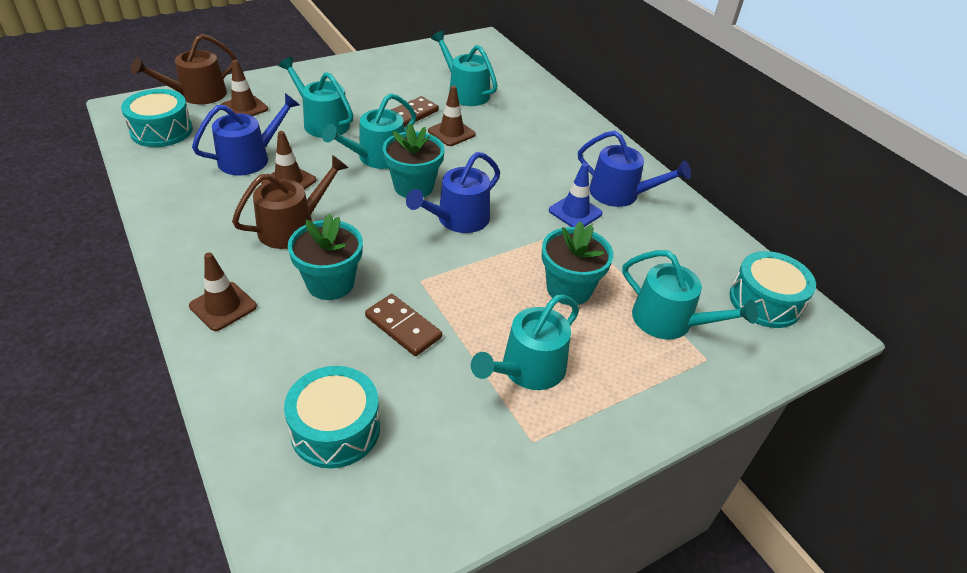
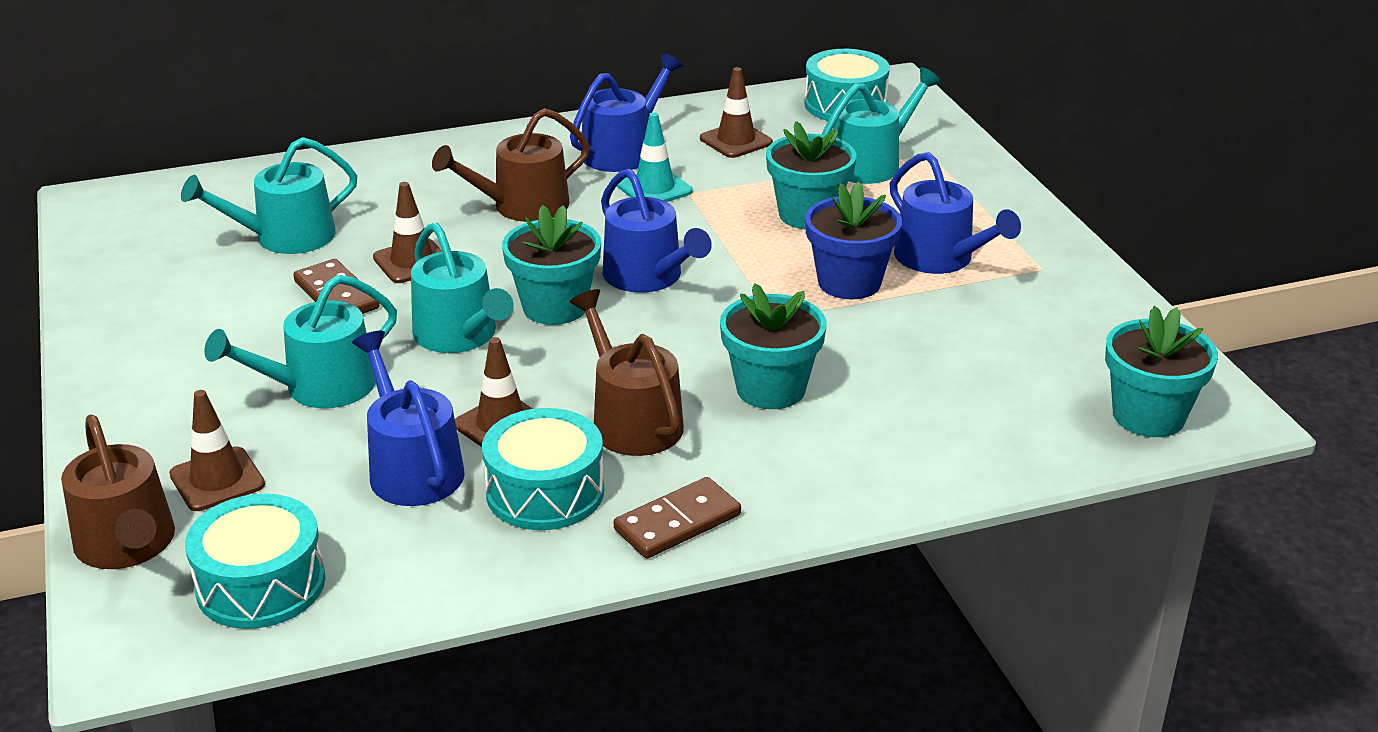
camera: 75 degrees left, 10 degrees down
(223, 306) = (807, 483): brown traffic cone -> brown traffic cone (736, 141)
(301, 517) = (1148, 416): none -> turquoise flower pot
(335, 429) = (1029, 391): turquoise drum -> turquoise drum (545, 492)
(403, 327) = (864, 335): brown domino -> brown domino (677, 522)
(476, 316) = (849, 282): none -> blue flower pot
(528, 162) = (522, 206): none -> brown watering can
(528, 369) = (940, 258): turquoise watering can -> blue watering can
(575, 212) = (654, 188): blue traffic cone -> turquoise traffic cone

